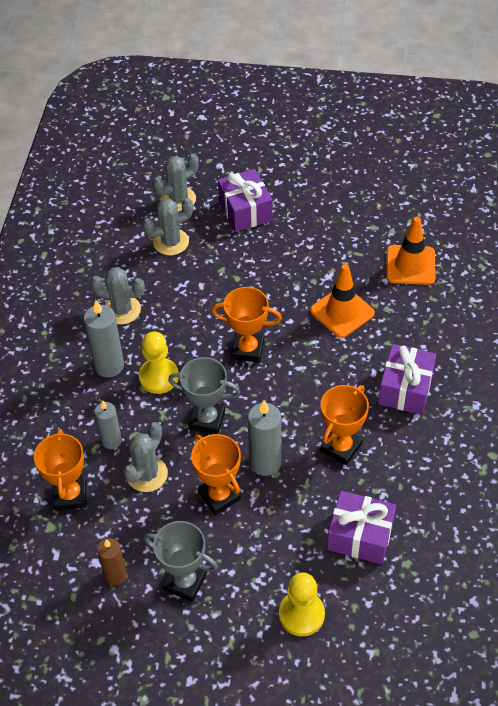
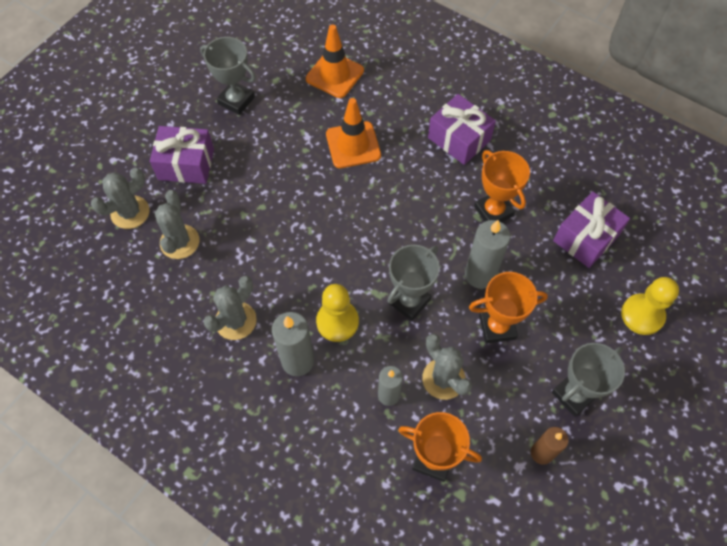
camera: 65 degrees left, 10 degrees up
(178, 199) = (130, 212): grey cactus -> grey cactus turned 60 degrees clockwise
(247, 349) = (350, 234): orange trophy -> none
(331, 211) = (236, 100): none -> grey trophy

